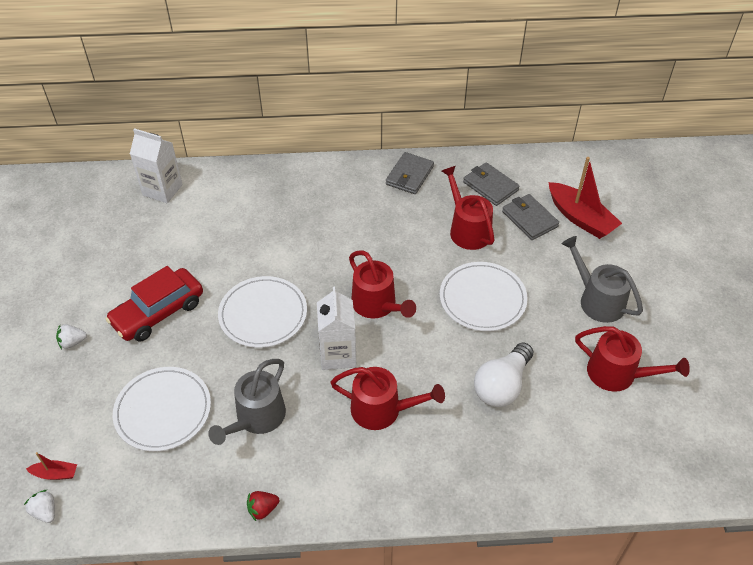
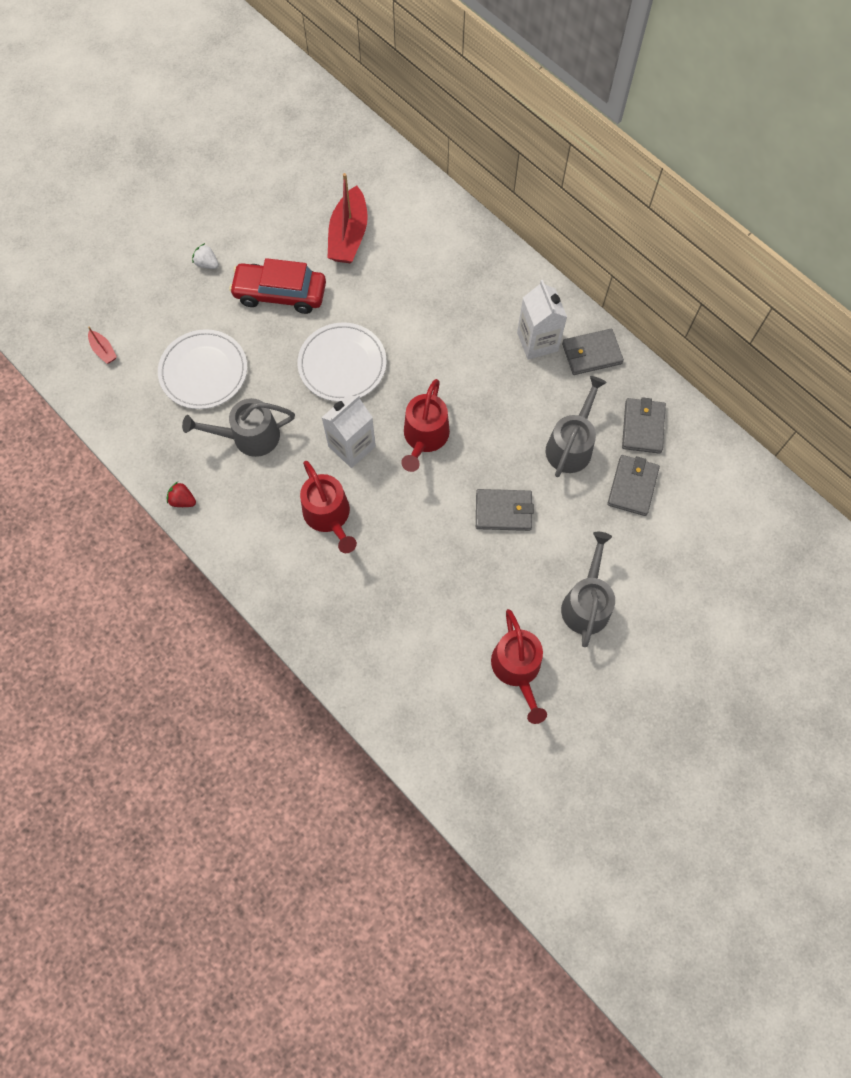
camera: 50 degrees right, 20 degrees up
(45, 512) = (74, 370): white strawberry -> none
(162, 190) = (396, 190): white carton -> white carton (537, 342)
(467, 229) = (571, 445): red watering can -> grey watering can
(482, 299) = (503, 511): white plate -> grey wallet
(502, 385) = (427, 586): white light bulb -> none
(580, 218) = (675, 528): red boat -> red boat (349, 236)

